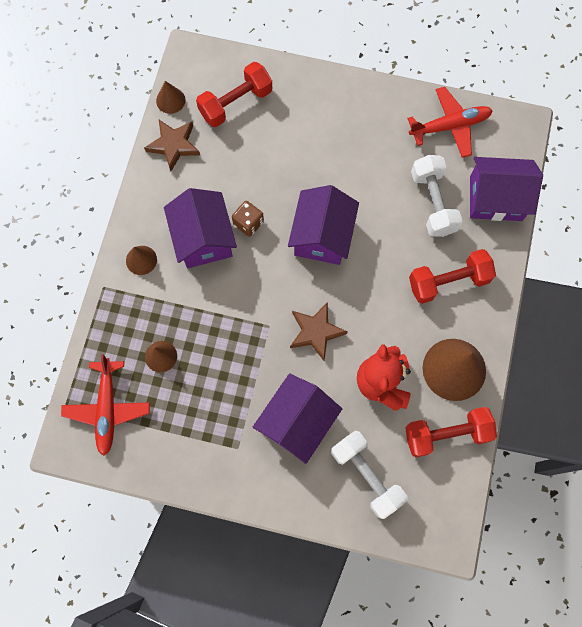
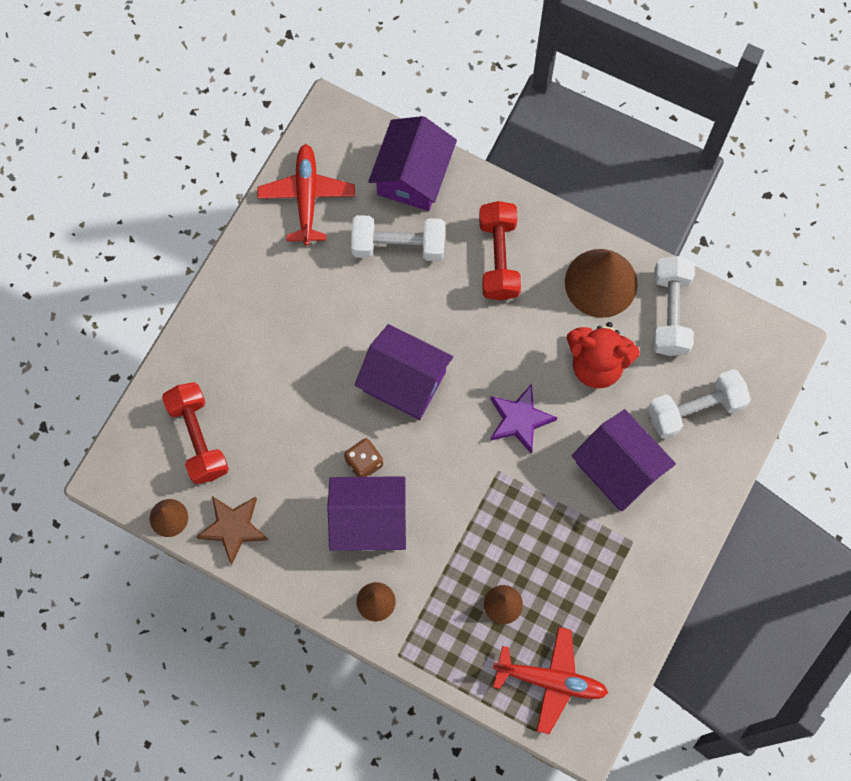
camera: 75 degrees left, 0 degrees up
(316, 332) = (519, 420): brown star -> purple star
(446, 434) = (670, 312): red dumbbell -> white dumbbell

